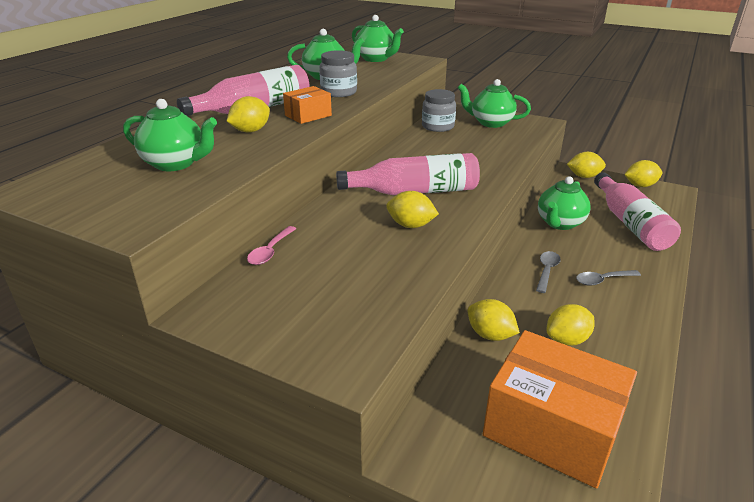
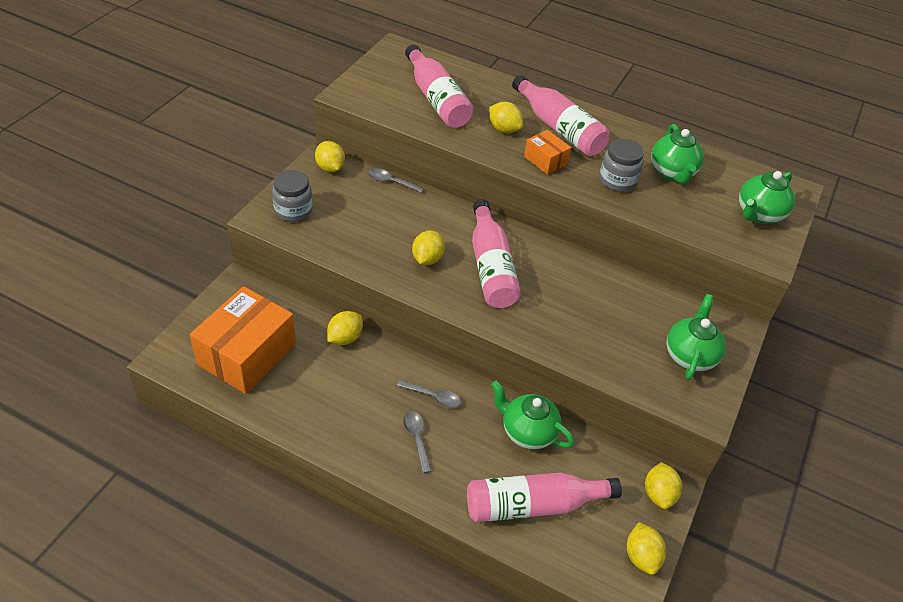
camera: 85 degrees right, 15 degrees up
(175, 164) = (437, 99): green teapot -> pink bottle
(270, 251) = (391, 182): pink spoon -> grey spoon
(438, 126) = (664, 302): grey jar -> grey jar (293, 210)
(567, 340) = (334, 386): yellow lemon -> yellow lemon (330, 168)

